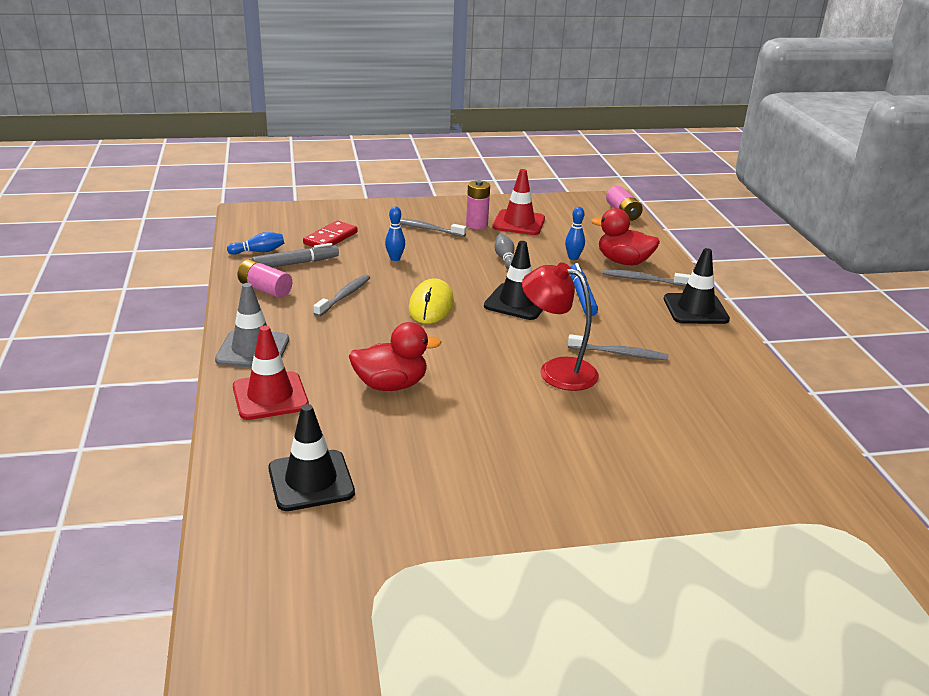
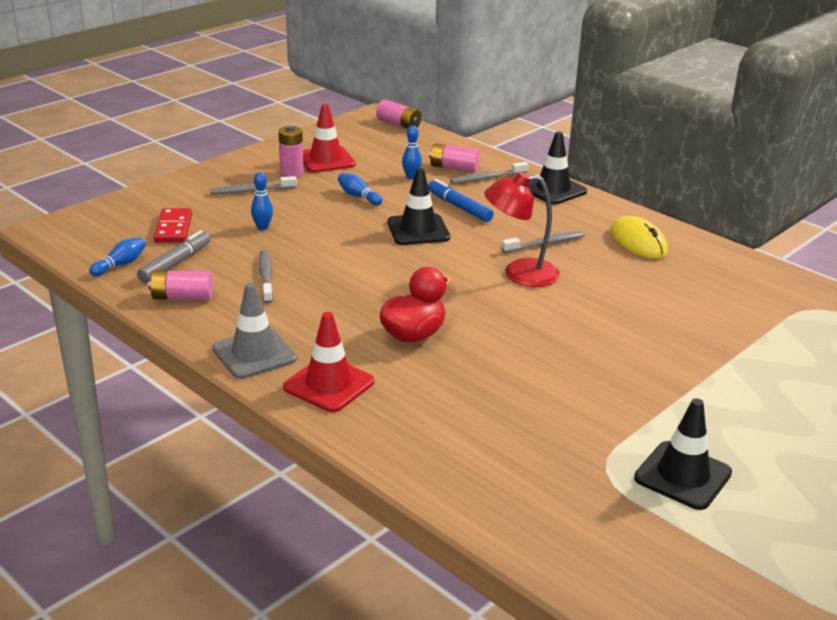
camera: 35 degrees left, 0 degrees up
(311, 481) = (458, 432): black traffic cone -> black traffic cone (682, 476)
(431, 305) = (353, 258): yellow mouse -> yellow mouse (638, 242)
(505, 259) = (358, 196): grey bowling pin -> blue bowling pin
(623, 262) = (454, 168): red duck -> pink battery

